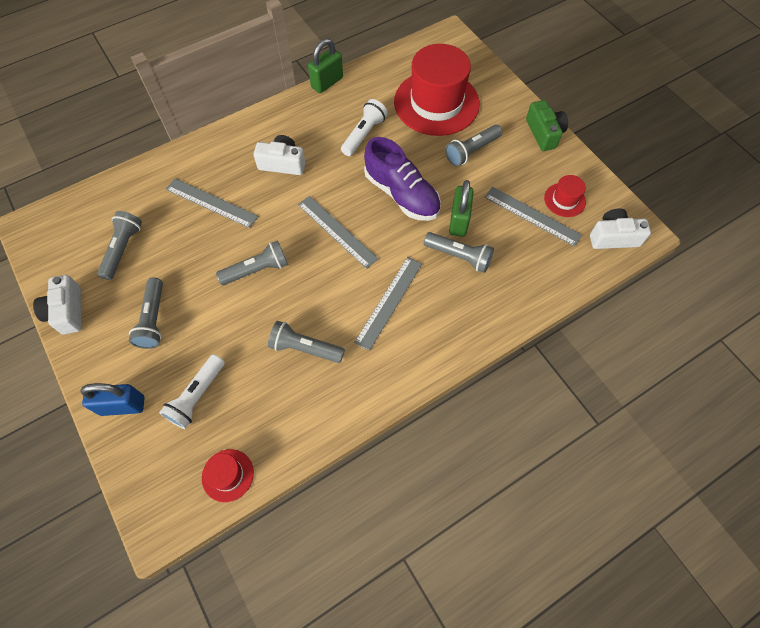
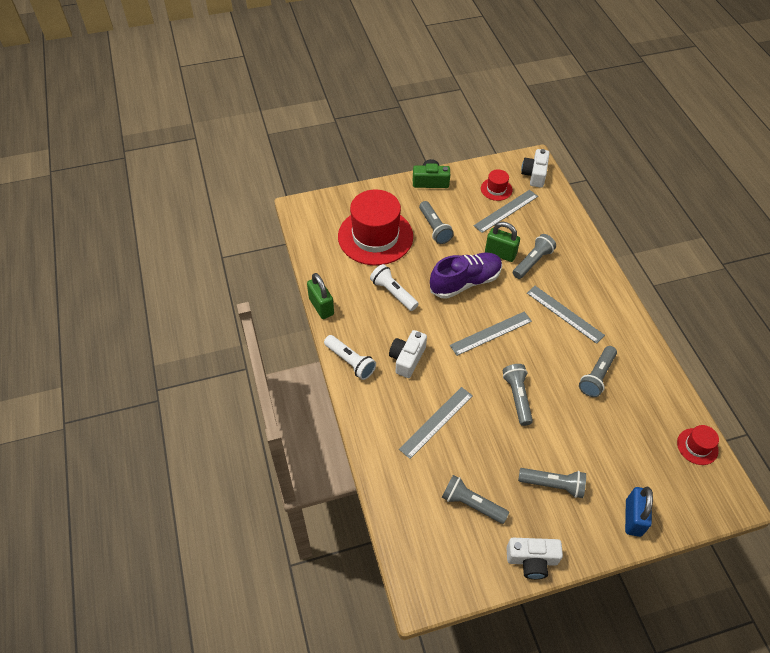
camera: 75 degrees left, 10 degrees down
(197, 396) = (630, 459): white flashlight -> white flashlight (350, 361)

